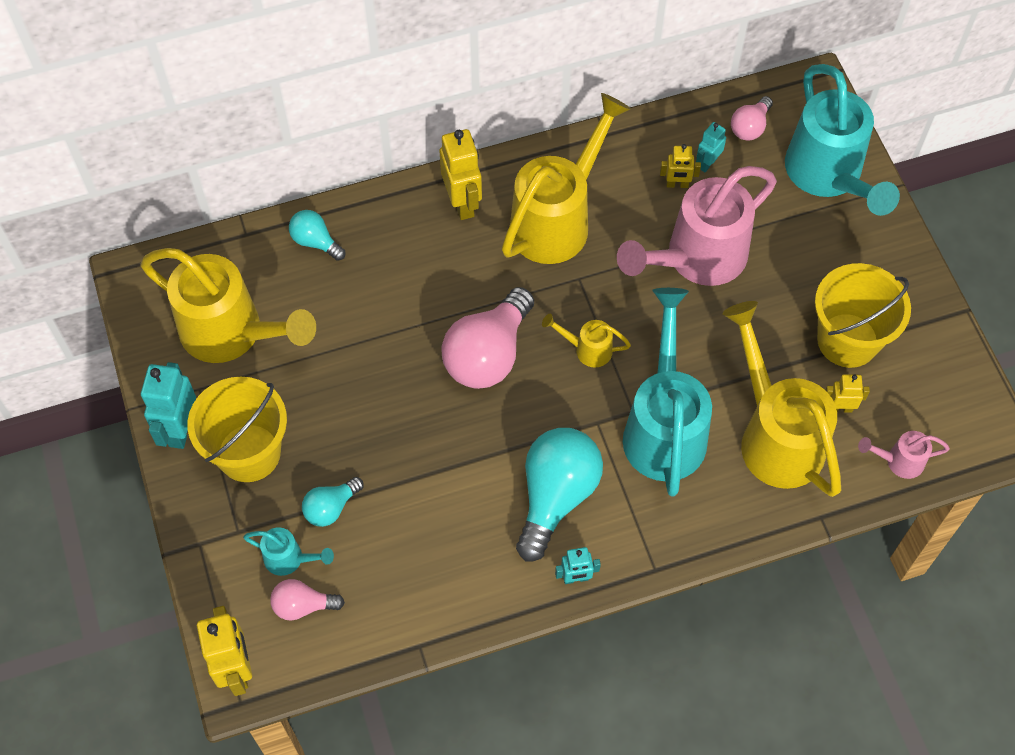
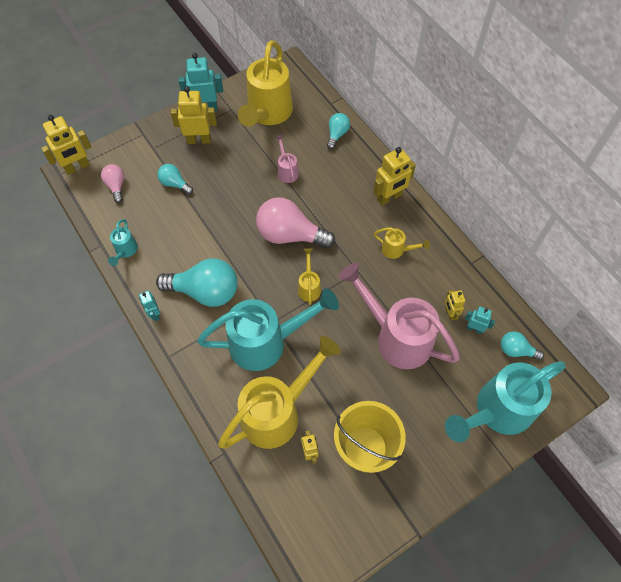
camera: 75 degrees right, 0 degrees up
(249, 453) = (199, 140): yellow bucket -> yellow robot
(289, 559) = (141, 173): turquoise watering can -> turquoise watering can (125, 251)
(557, 219) = (396, 250): yellow watering can -> yellow watering can, size x0.44
(750, 127) = (516, 350): pink light bulb -> turquoise light bulb
(899, 461) = (278, 500): pink watering can -> pink watering can (287, 171)

